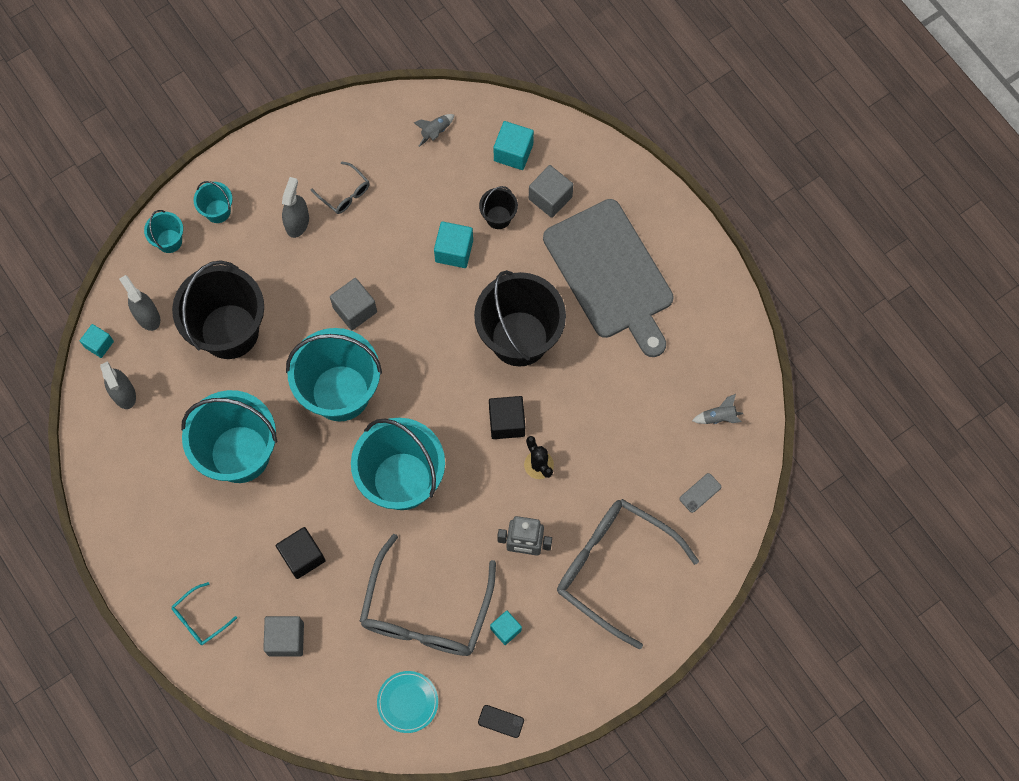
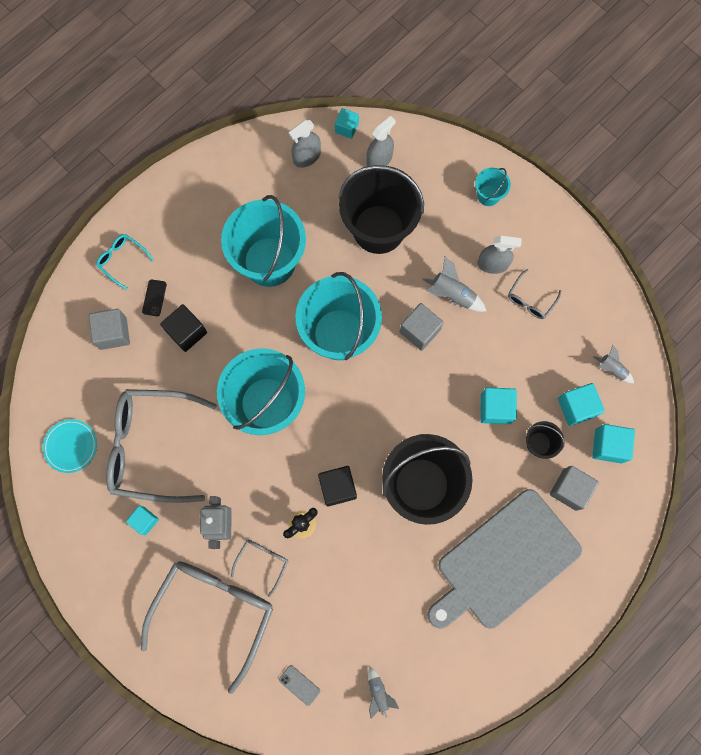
camera: 80 degrees right, 5 degrees up
(169, 241) = (451, 162): turquoise bucket -> none
(321, 269) = (452, 294): none -> grey rocket
(468, 173) = (576, 407): none -> turquoise cube
(501, 721) = (62, 531): black phone -> black phone (154, 298)
(571, 511) = (262, 562): none -> grey glasses

